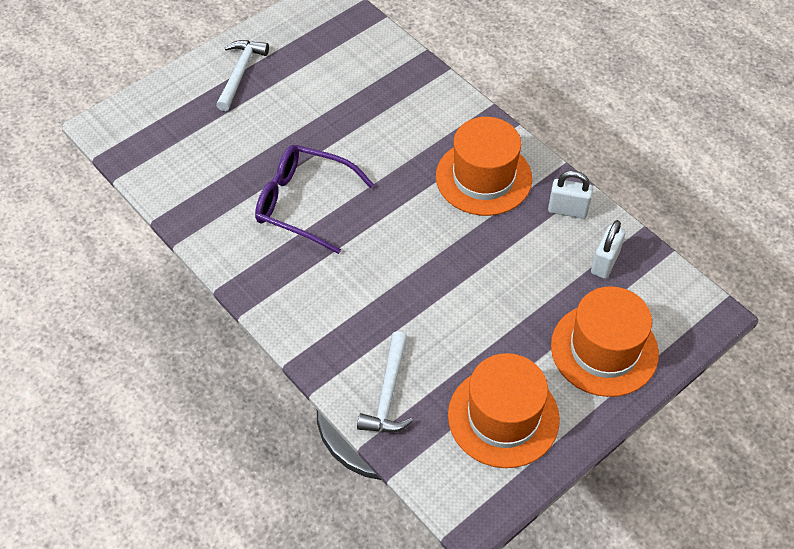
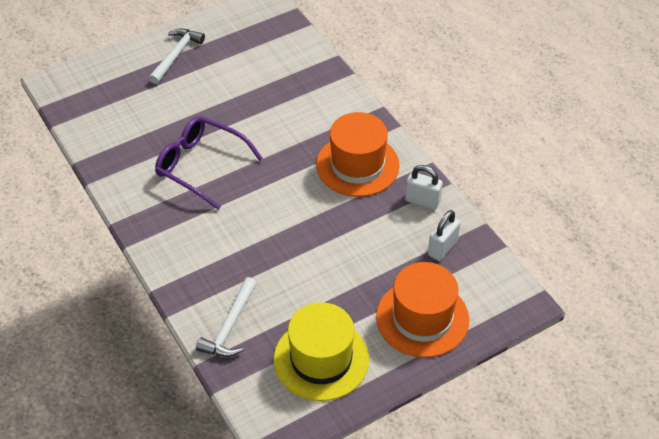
camera: 10 degrees right, 5 degrees down
(503, 417) = (321, 359): orange hat -> yellow hat

